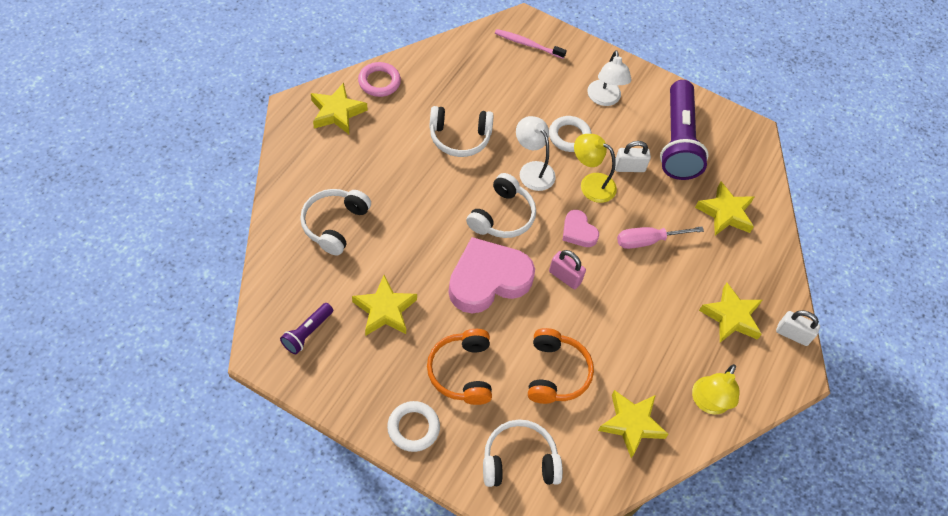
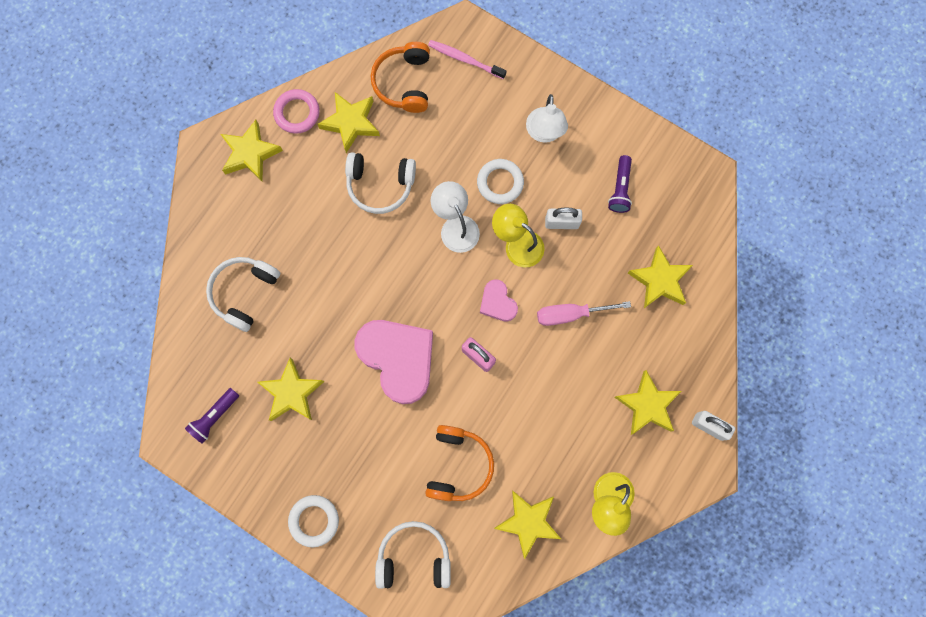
camera: 10 degrees right, 20 degrees up
(429, 90) = (351, 123): none -> yellow star
(462, 372) = (365, 462): orange headphones -> orange headphones (404, 83)
(488, 279) = (398, 359): pink heart -> pink heart turned 75 degrees clockwise
(502, 216) = (419, 283): white headphones -> none
(678, 141) = (620, 189): purple flashlight -> purple flashlight, size x0.47

